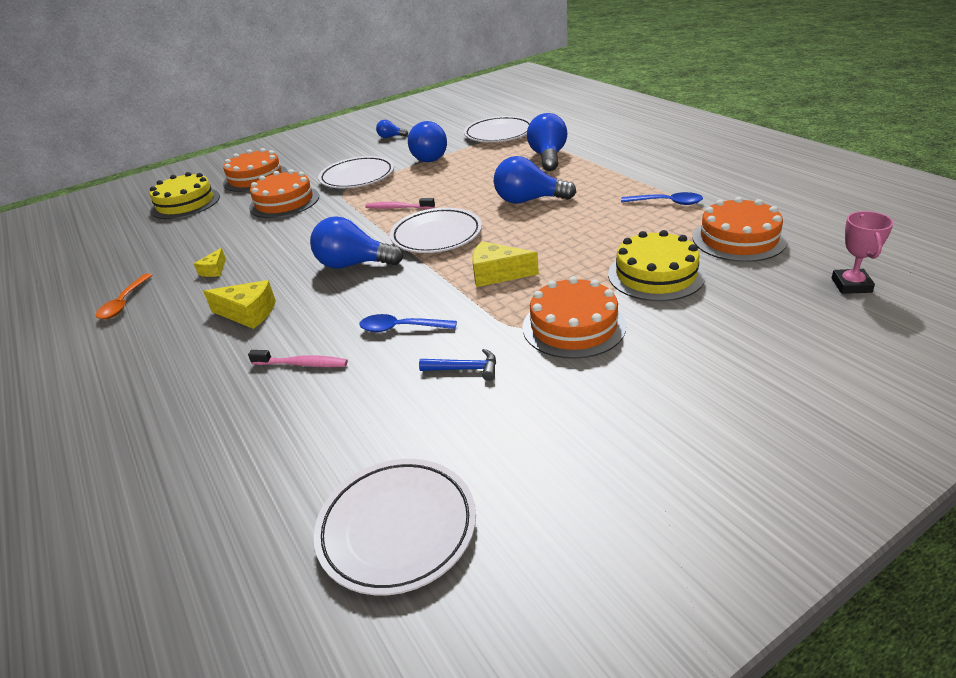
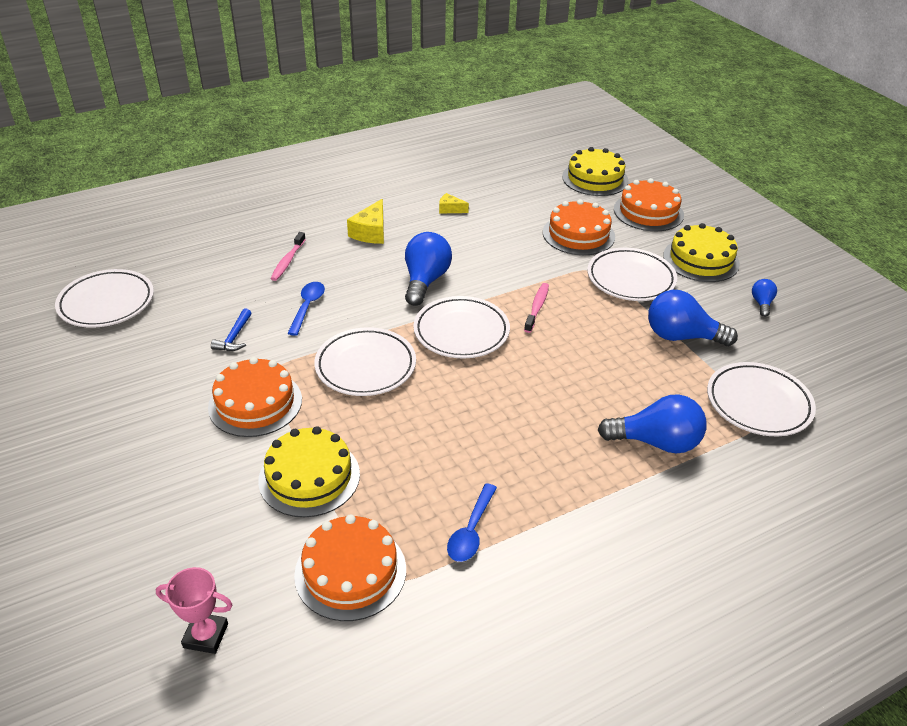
camera: 90 degrees right, 5 degrees up
(124, 303) = (417, 176): orange spoon -> none
(333, 156) = (701, 260): none -> yellow cake
(497, 274) = (365, 366): yellow cheese -> white plate
(528, 200) = (522, 406): blue light bulb -> none

